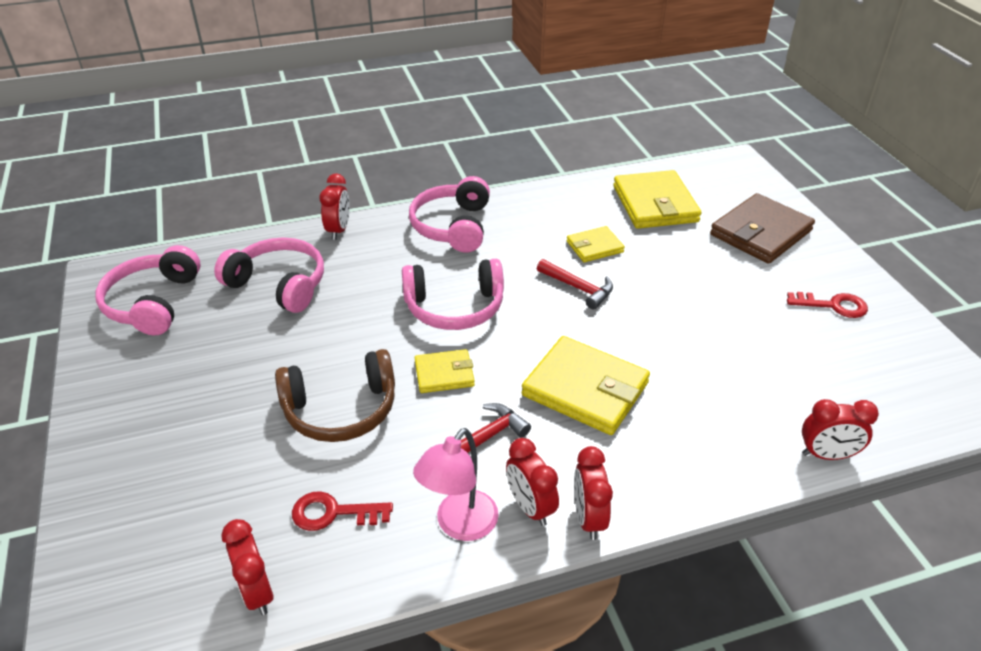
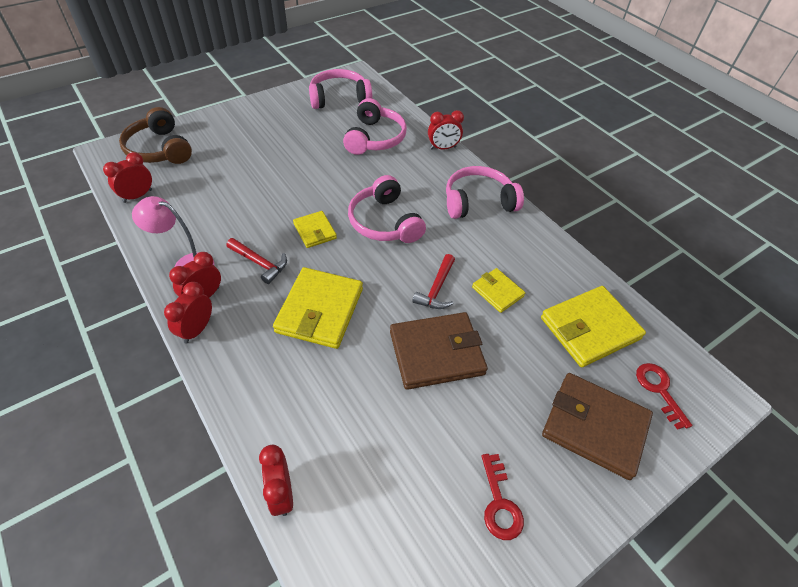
camera: 70 degrees right, 10 degrees up
(333, 513) = (191, 210): red key -> red key (659, 390)
(341, 409) = (271, 192): brown headphones -> brown headphones (159, 149)
(588, 518) = (197, 329): red clock -> red clock turned 45 degrees counterclockwise
(666, 307) = (436, 353): none -> brown wallet

